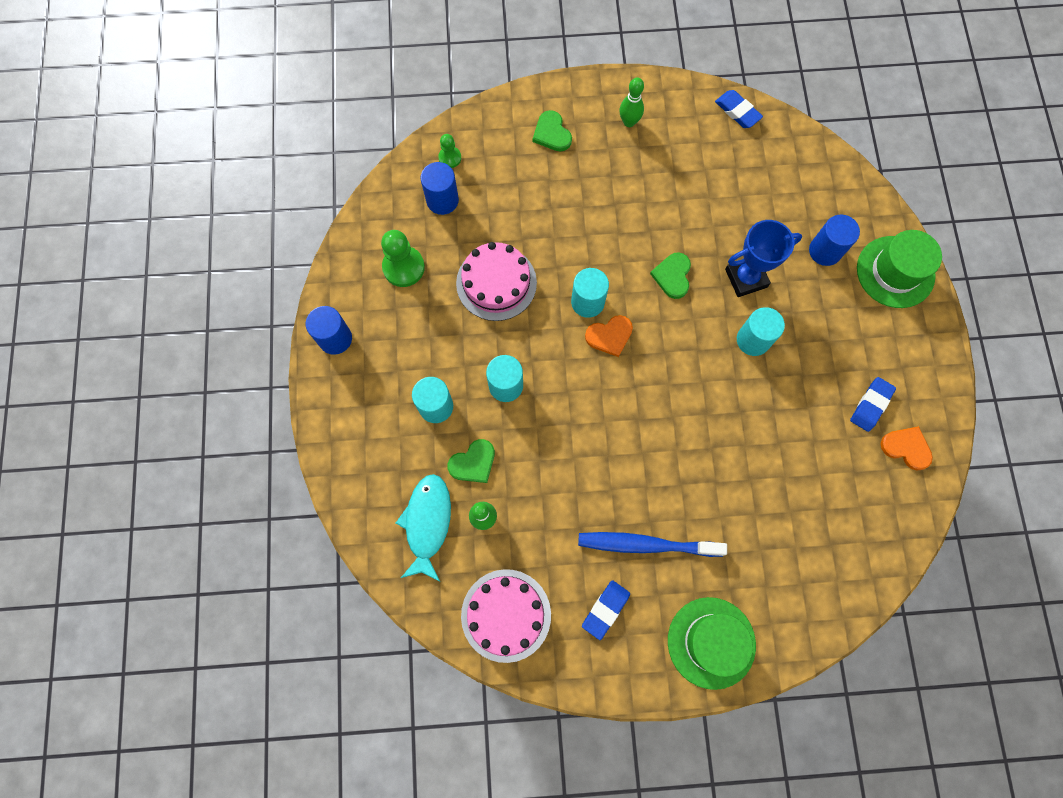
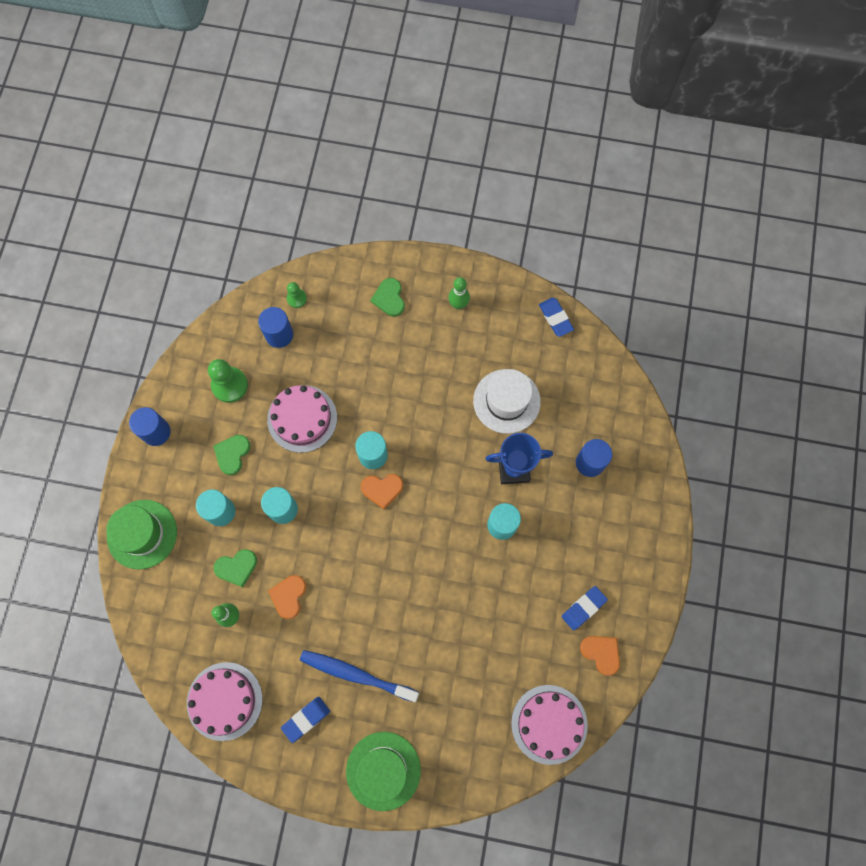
camera: 15 degrees right, 0 degrees up
(427, 523) = (185, 607): turquoise fish -> none
(542, 479) = (288, 596): none -> orange heart
(672, 276) = (452, 451): green heart -> green heart (232, 454)
(714, 209) = (506, 401): none -> white hat
(876, 540) = (549, 724): none -> pink cake
(895, 272) = (645, 497): green hat -> green hat (142, 534)

